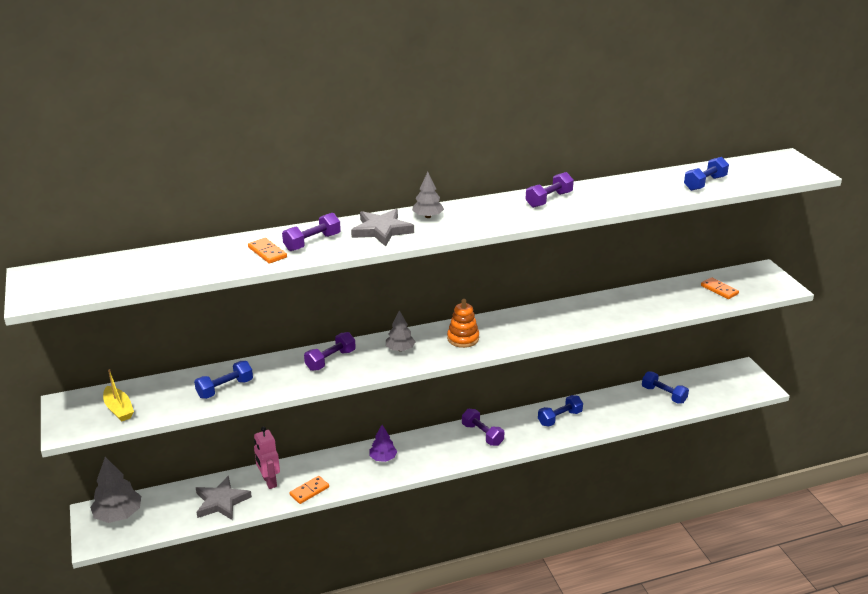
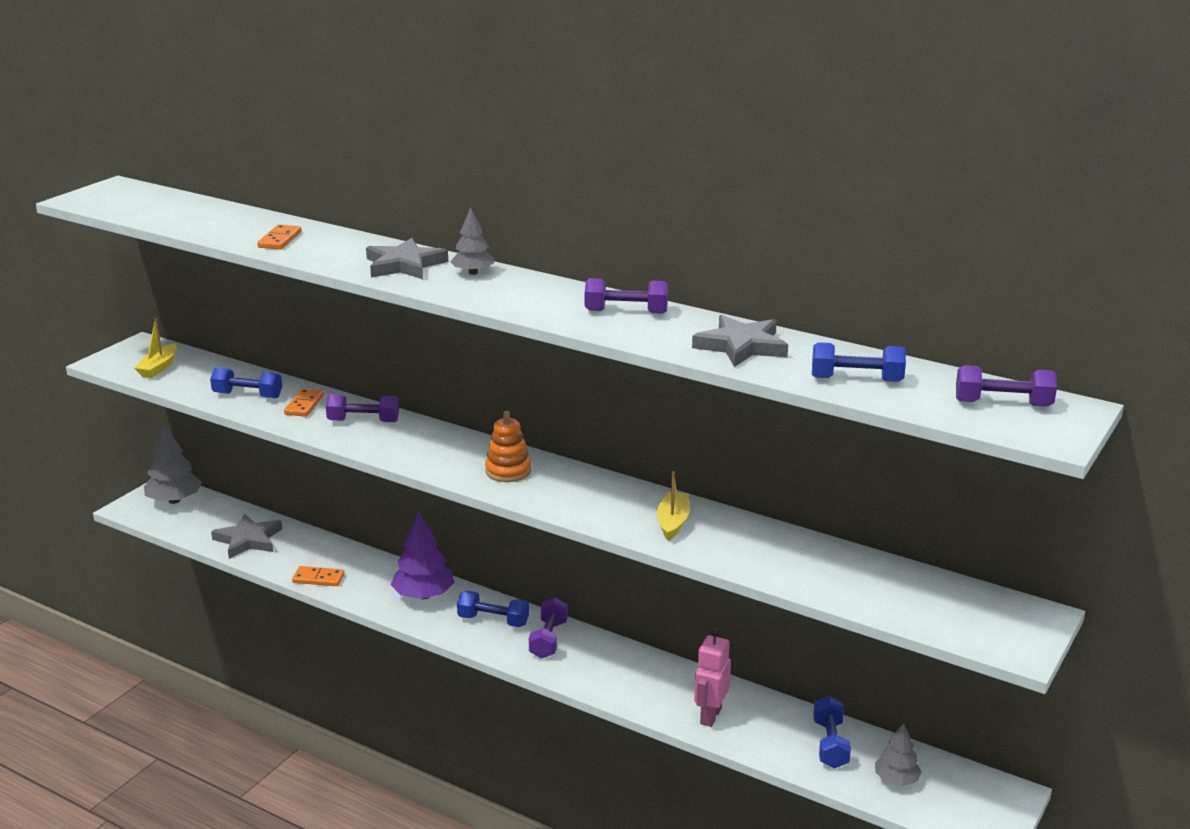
camera: 50 degrees right, 5 degrees down
(269, 481) = (306, 549): pink robot -> pink robot (710, 716)
(312, 242) = (329, 248): purple dumbbell -> purple dumbbell (1003, 403)
(383, 458) = (423, 595): purple tree -> purple tree, size x1.63
(400, 349) = (435, 446): grey tree -> grey tree (896, 780)
(559, 418) = (657, 680): blue dumbbell -> blue dumbbell (493, 620)
(581, 316) = (673, 522): none -> yellow boat
(632, 191) = (741, 346): none -> grey star
(719, 290) = (912, 597): orange domino -> orange domino (304, 405)

